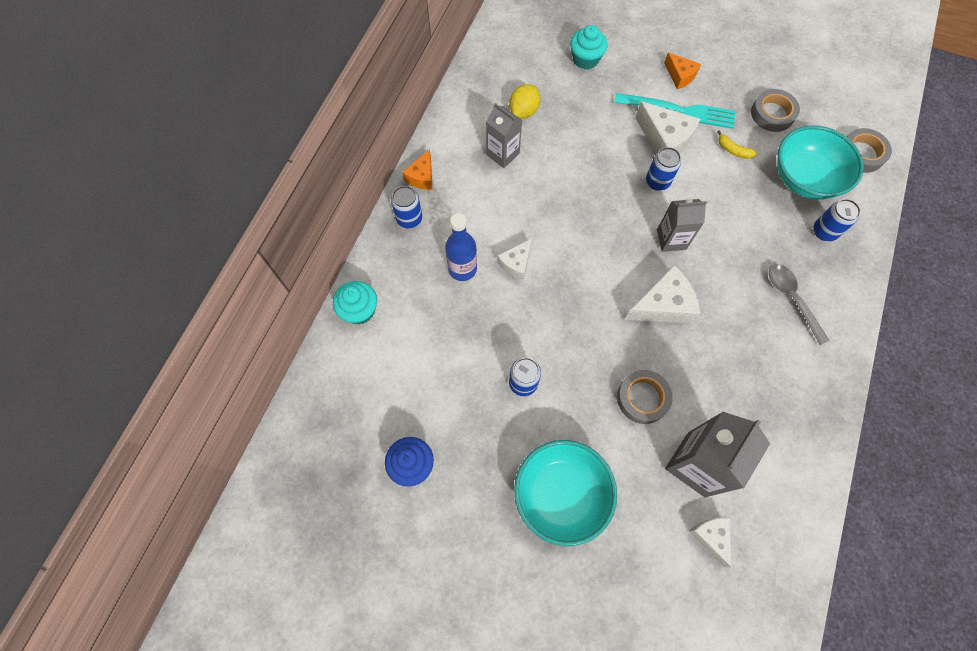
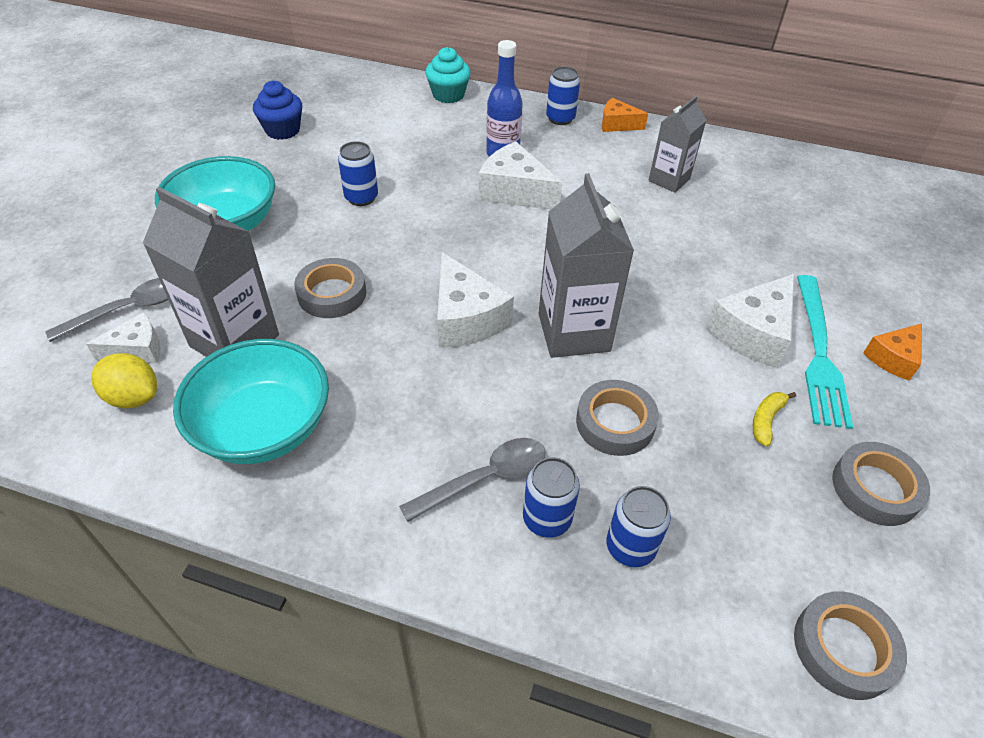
camera: 85 degrees right, 20 degrees down
(516, 263) = (514, 191): white cheese -> white cheese, size x1.65
(523, 111) = (743, 196): yellow lemon -> yellow lemon (134, 397)
(585, 59) = (865, 252): turquoise cupcake -> none
(657, 182) = (671, 321): blue can -> blue can (547, 519)
(669, 556) = (128, 309): none -> grey spoon
(671, 239) = (573, 332): grey carton -> grey carton, size x1.60
(743, 226) = (615, 422): none -> grey tape
(805, 178) = (742, 527): turquoise bowl -> turquoise bowl (264, 428)

